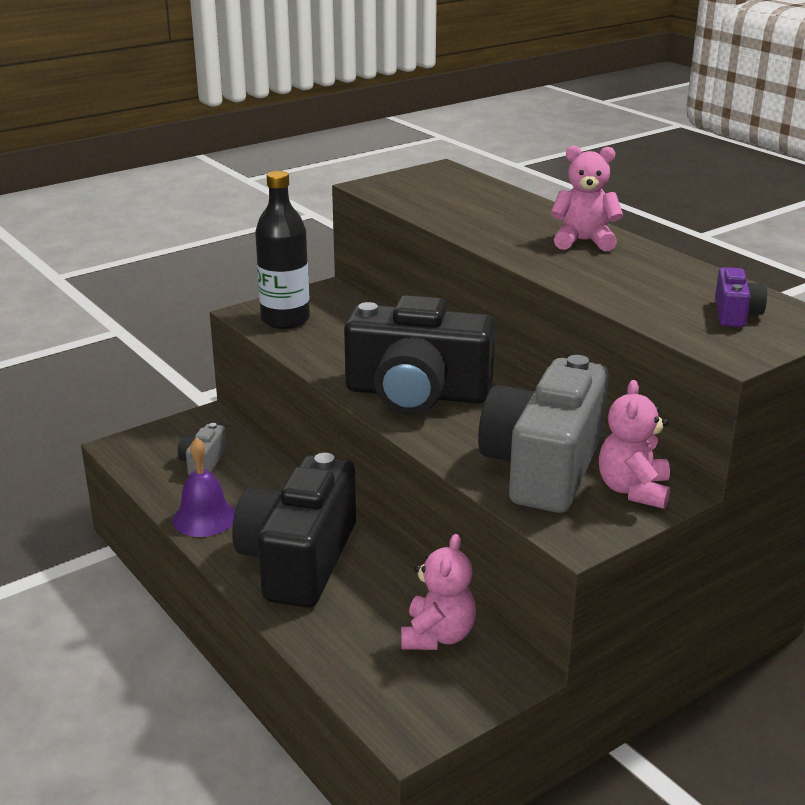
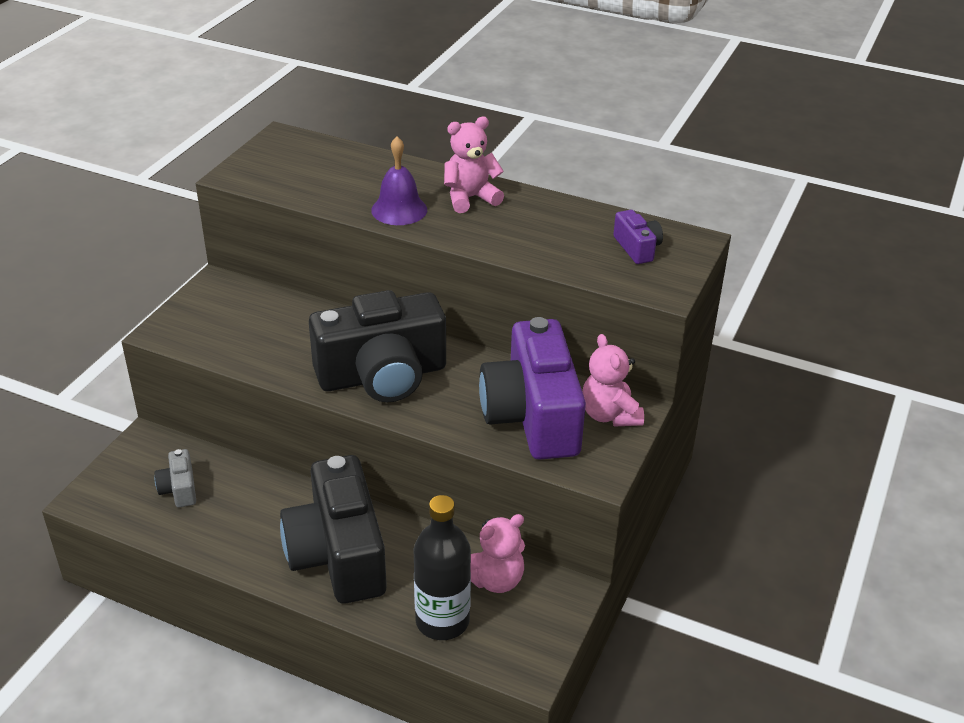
camera: 30 degrees left, 10 degrees up
(204, 518) = (225, 545): purple bell -> purple bell (399, 210)
(285, 320) = (204, 329): black bottle -> black bottle (442, 621)
(437, 636) = (495, 579): pink teddy bear -> pink teddy bear turned 75 degrees clockwise
(544, 467) = (532, 416): grey camera -> purple camera

